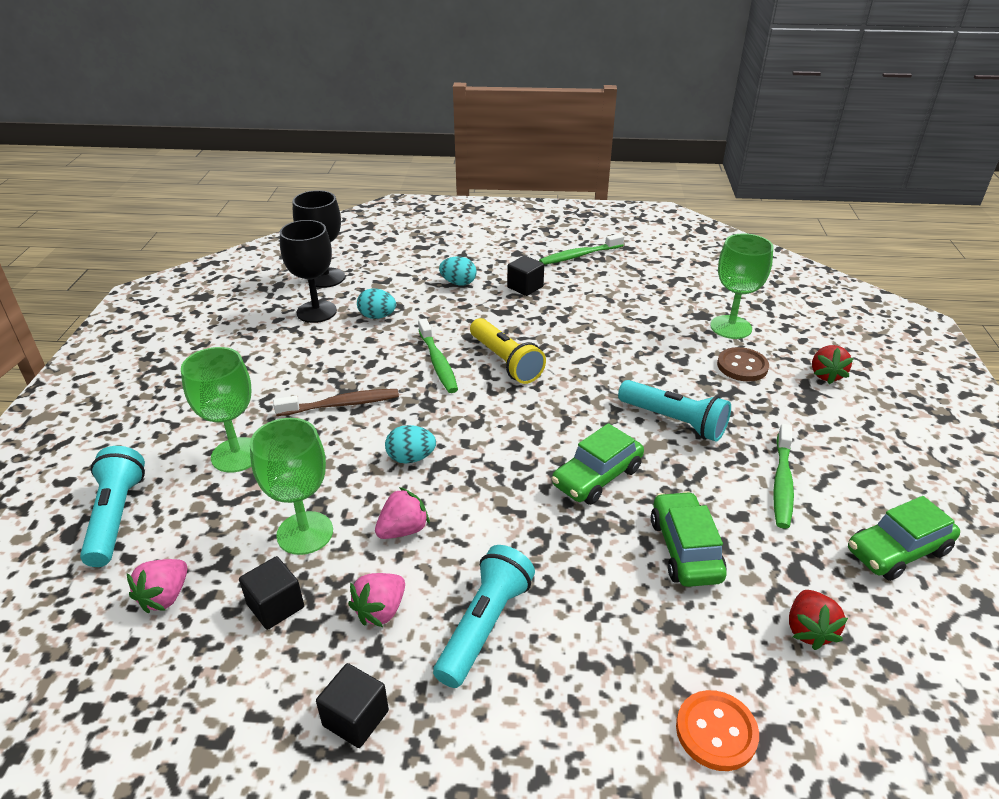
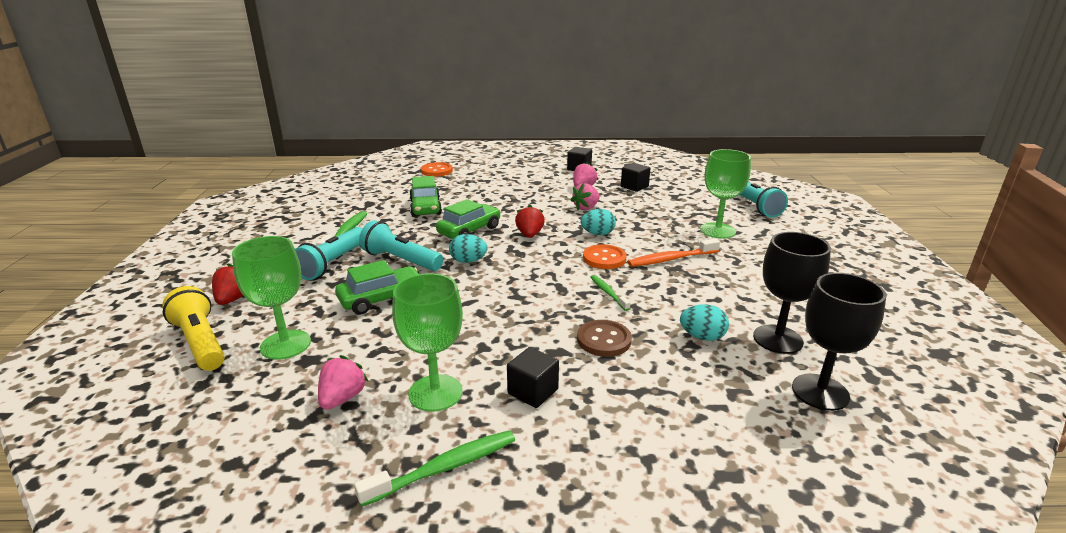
camera: 175 degrees right, 10 degrees down
(165, 596) = (690, 187): pink strawberry -> pink strawberry (342, 398)
(305, 533) = (640, 205): green goblet -> green goblet (435, 393)
(341, 404) = (671, 259): brown toothbrush -> orange toothbrush
(422, 410) = (604, 258): none -> orange button
(438, 362) = (608, 293): green toothbrush -> green toothbrush, size x0.62
(458, 283) = (628, 393): turquoise egg -> turquoise egg (468, 261)
(484, 625) = (532, 186): turquoise flashlight -> turquoise flashlight (332, 263)
(505, 362) = (543, 296): yellow flashlight -> yellow flashlight (201, 342)
(742, 366) = (309, 303): brown button -> brown button (604, 340)
(808, 630) = (379, 190): red strawberry -> red strawberry (529, 235)
(897, 551) = (304, 211): green car -> green car (382, 299)

